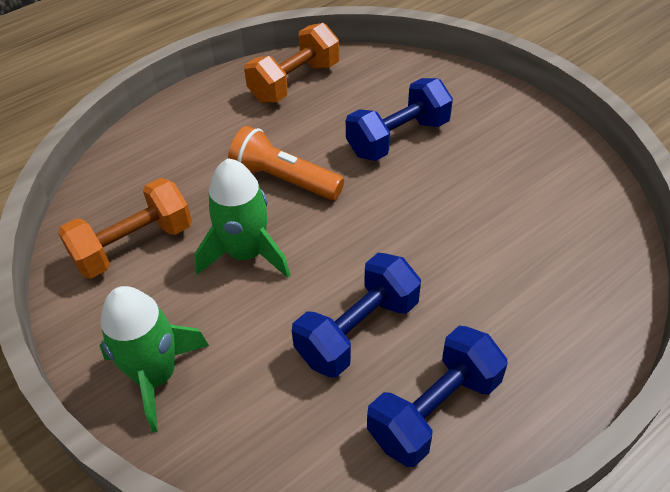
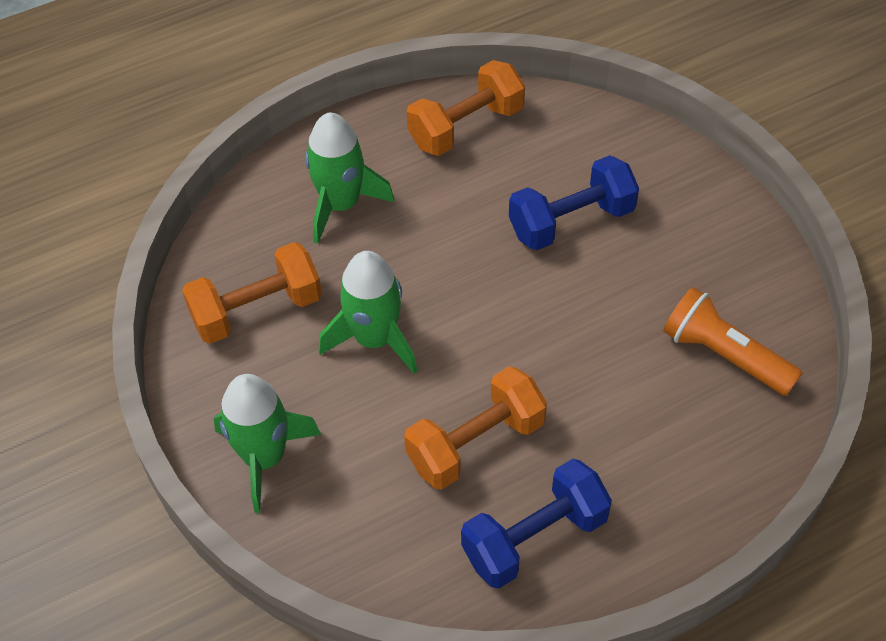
camera: 10 degrees right, 5 degrees up
(199, 151) = (341, 204): none -> green rocket
(283, 180) = (430, 255): orange flashlight -> orange flashlight (724, 355)
(357, 330) = (475, 443): blue dumbbell -> orange dumbbell

